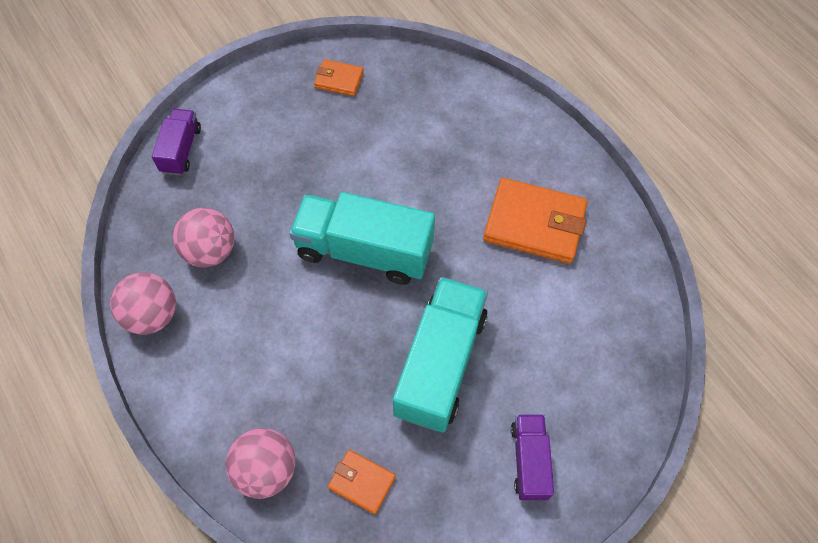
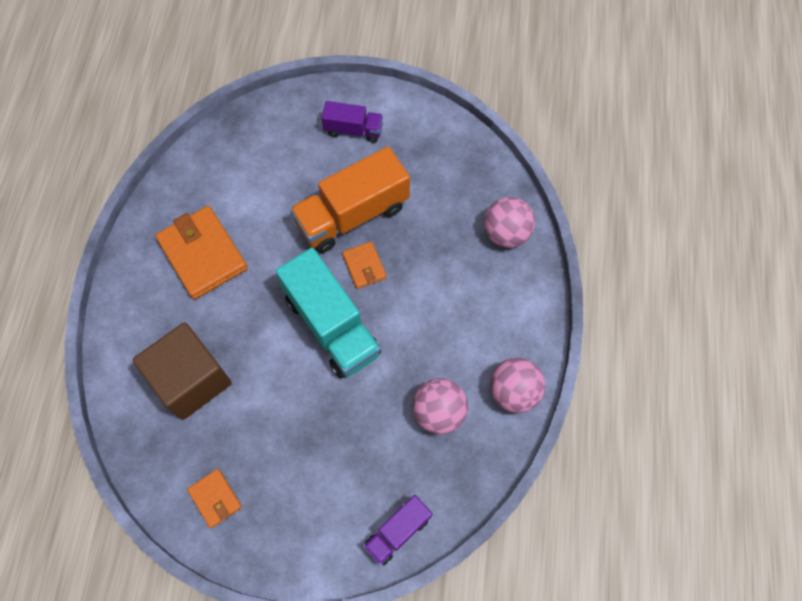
camera: 140 degrees left, 5 degrees up
(362, 482) = (455, 187): orange wallet -> orange wallet (364, 266)
(437, 132) = (191, 380): none -> brown cube
(440, 364) = (352, 214): turquoise truck -> orange truck
(529, 461) = (353, 130): purple truck -> purple truck turned 120 degrees counterclockwise

